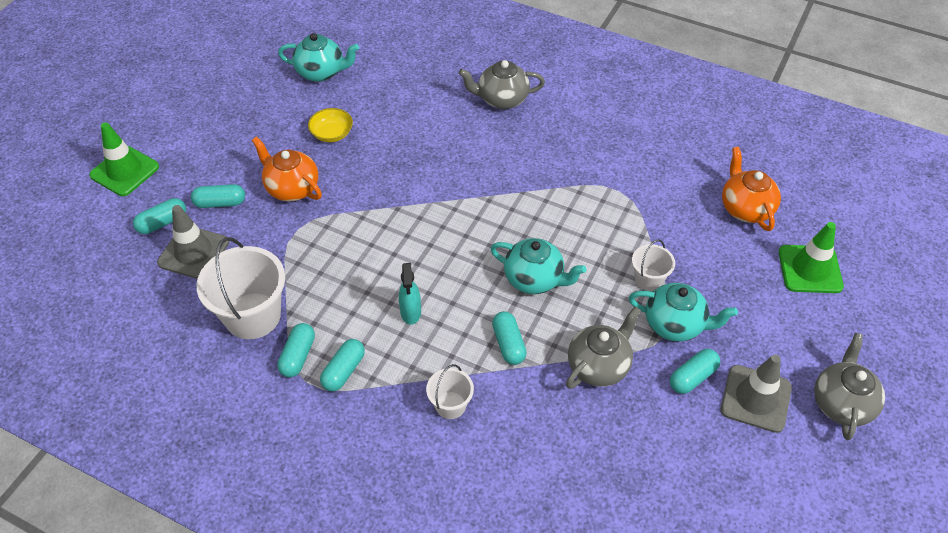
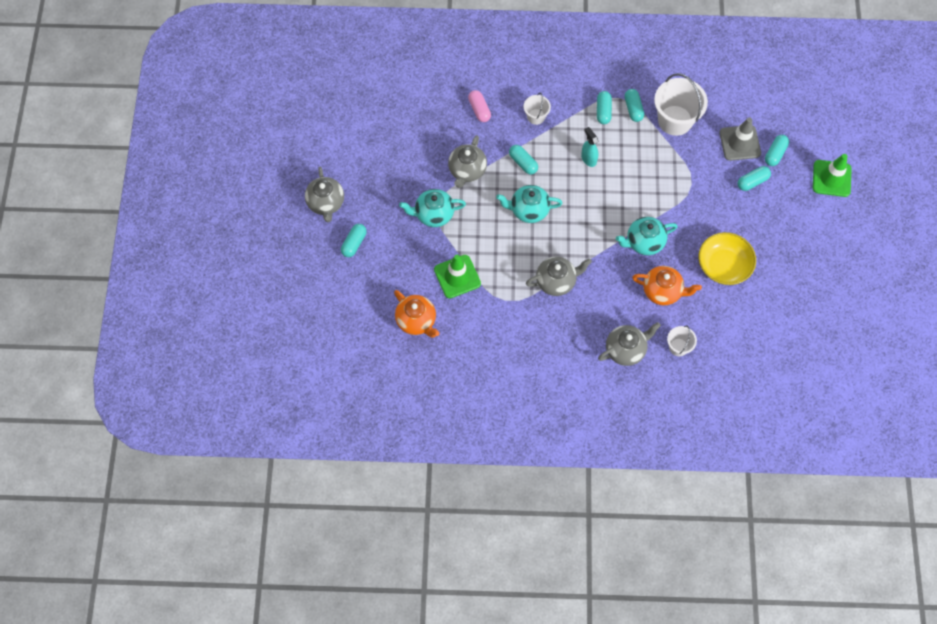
camera: 155 degrees right, 15 degrees up
(291, 188) = (717, 211): orange teapot -> orange teapot (662, 291)
(321, 72) = (772, 318): turquoise teapot -> turquoise teapot (644, 242)
(332, 133) = (723, 265): yellow bowl -> yellow bowl, size x1.68
(535, 454) = (479, 110): none -> pink capsule
(543, 187) = (556, 281): none -> grey teapot
(648, 279) = (460, 239): white bucket -> white bucket (678, 347)
(692, 377) = (412, 185): turquoise capsule -> turquoise capsule (354, 243)
(755, 398) = (374, 187): grey traffic cone -> none
(810, 269) = (363, 288): green traffic cone -> green traffic cone (457, 276)

